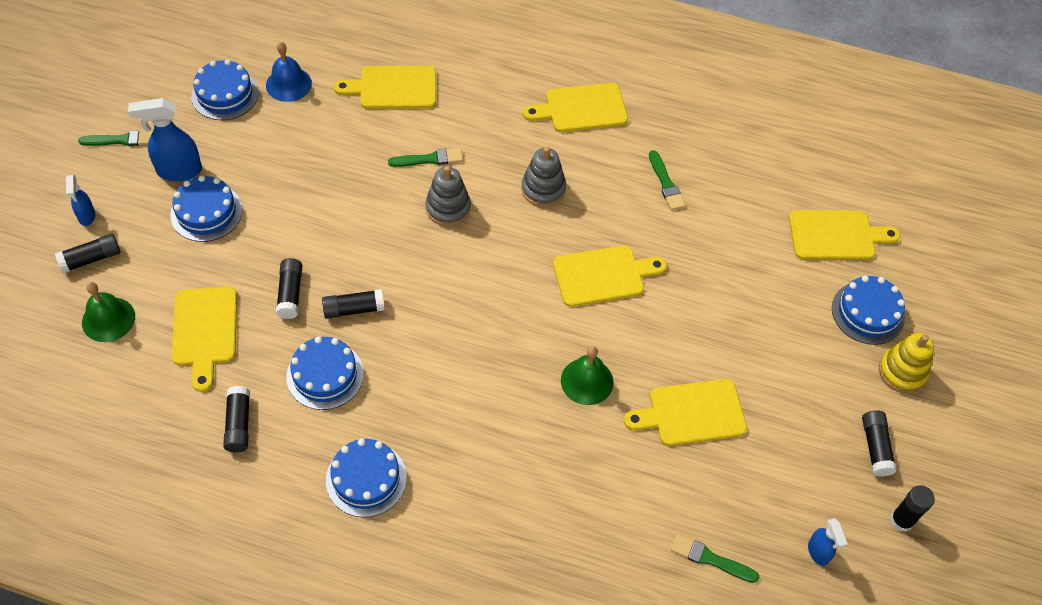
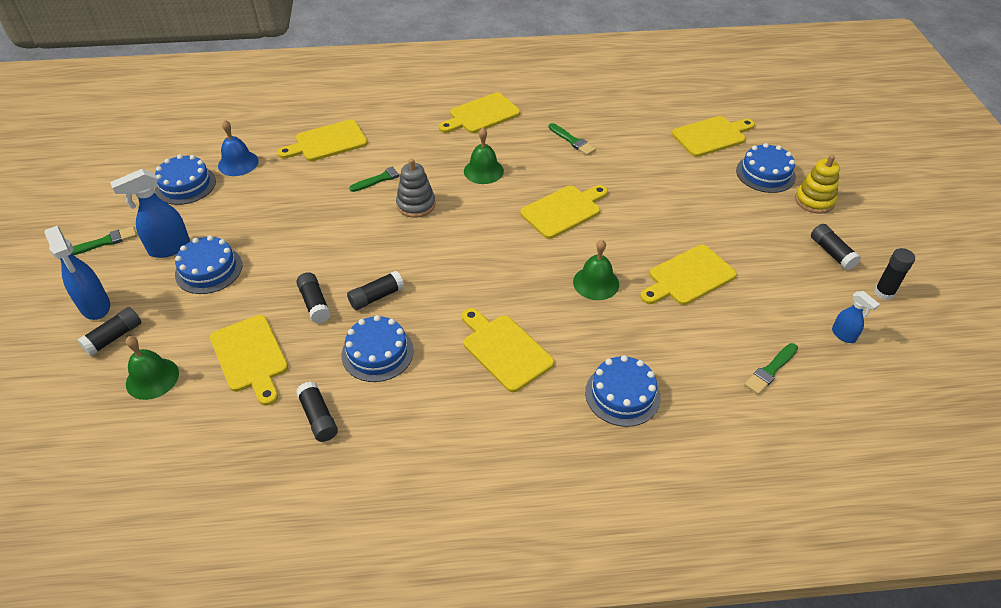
camera: 20 degrees left, 10 degrees down
(87, 216) = (95, 307): blue spray bottle -> blue spray bottle, size x1.75
(366, 479) = (457, 418): blue cake -> blue cake (622, 394)
(449, 423) = (504, 350): none -> yellow cutting board
(543, 189) = (483, 171): grey stacking toy -> green bell
(710, 559) = (770, 370): green brush -> green brush turned 45 degrees counterclockwise

